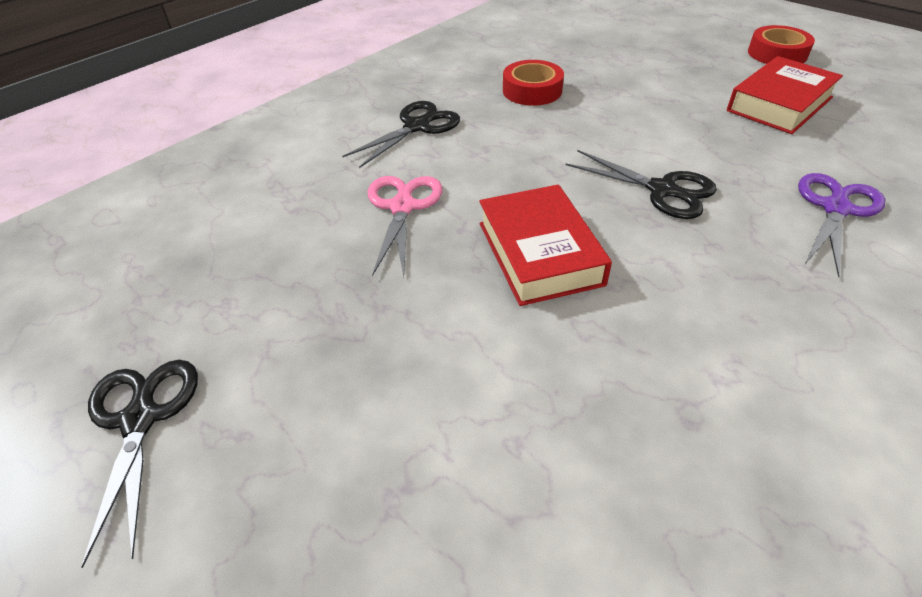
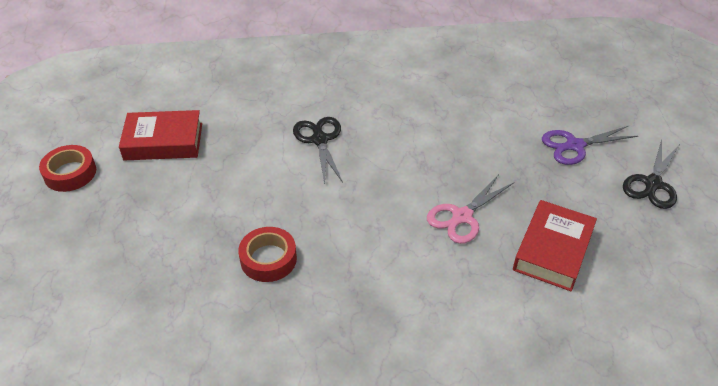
camera: 140 degrees left, 0 degrees up
(417, 127) = (388, 280): black scissors -> none
(539, 253) = (422, 149): red book -> red book (553, 250)
(835, 209) = (268, 87): purple scissors -> purple scissors (575, 146)

